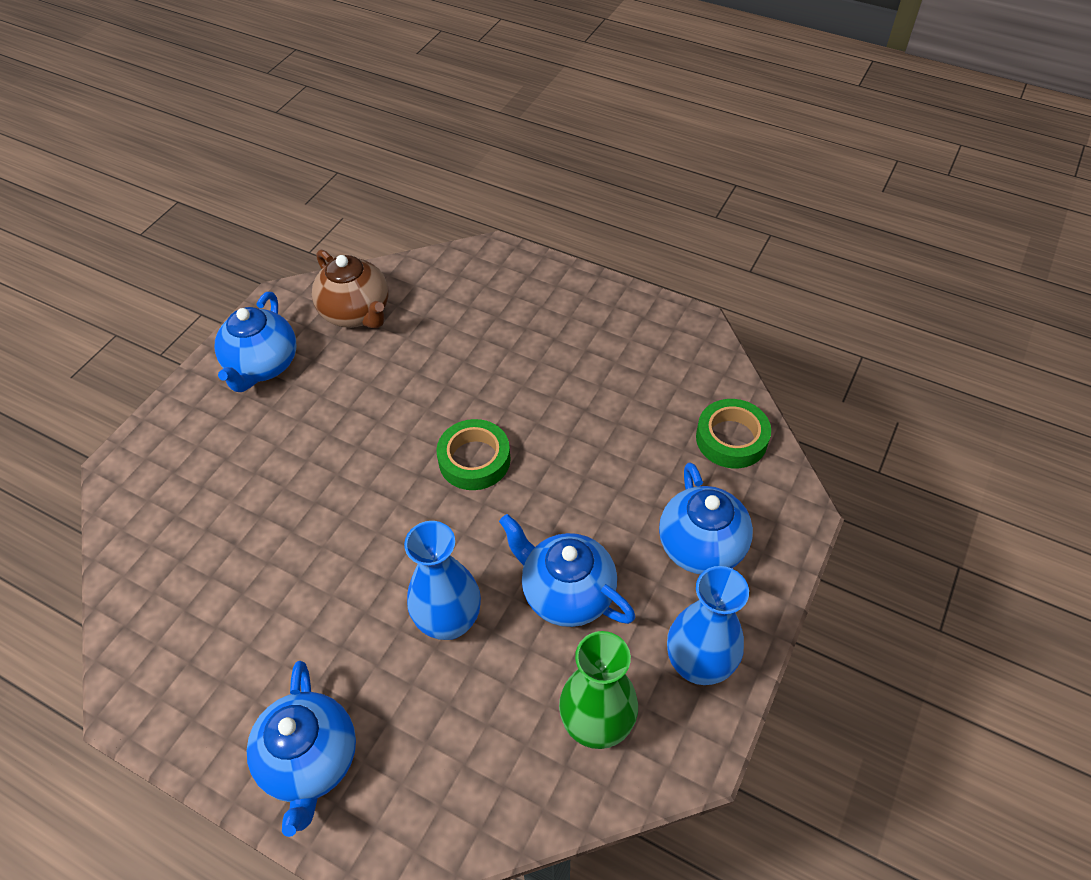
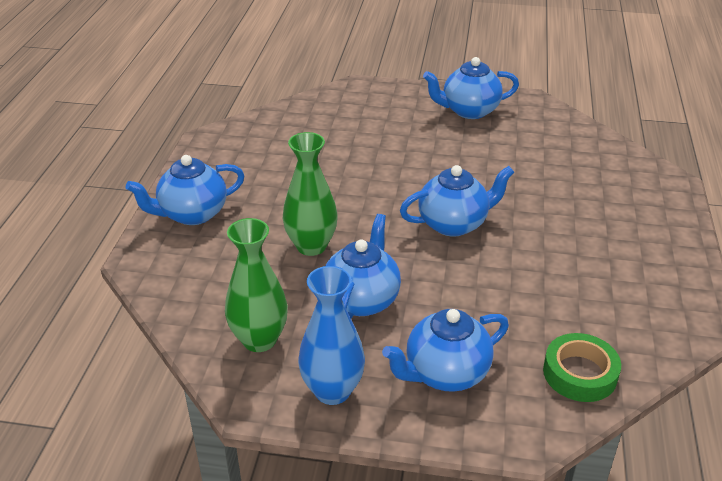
camera: 70 degrees right, 15 degrees down
(356, 313) = (547, 134): brown teapot -> none
(449, 621) = (311, 246): blue vase -> green vase
(474, 460) = (454, 224): green tape -> blue teapot

